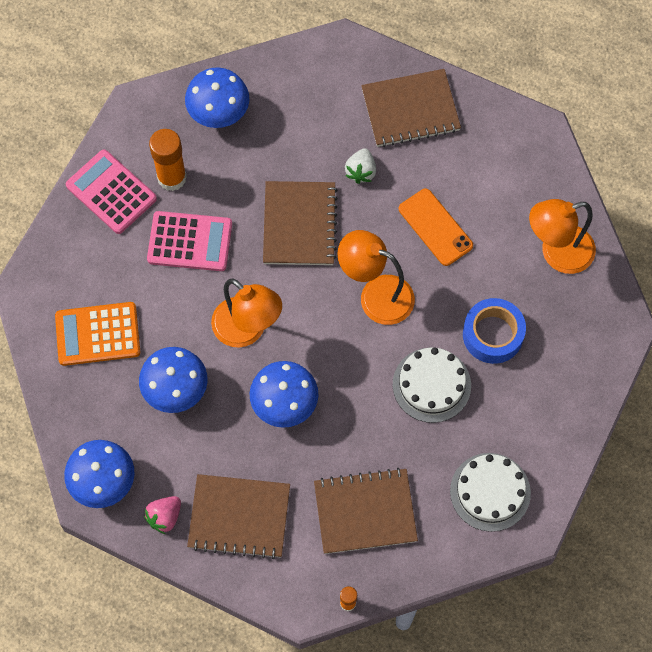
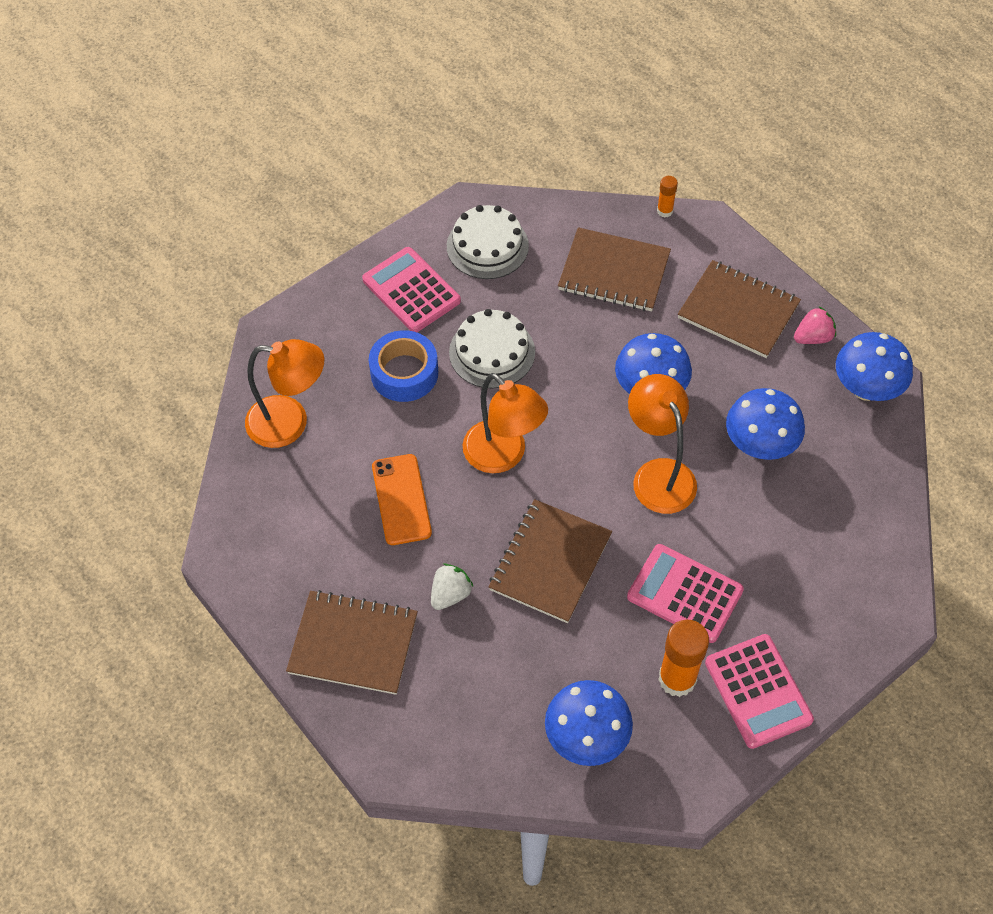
camera: 155 degrees left, 10 degrees down
(98, 334) = (827, 534): orange calculator -> none
(531, 416) = (411, 290): none -> pink calculator

